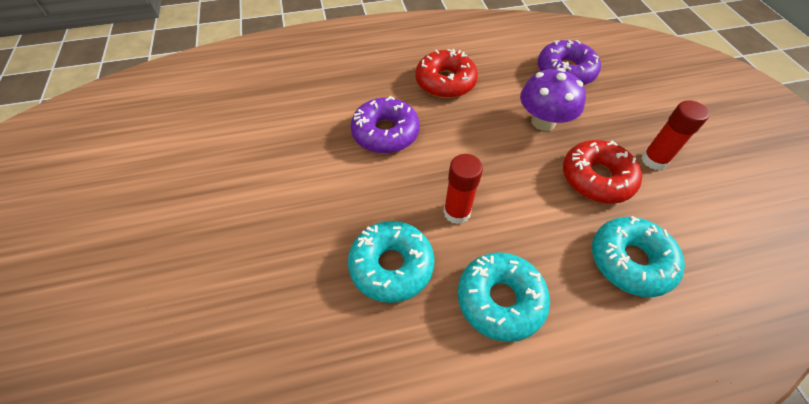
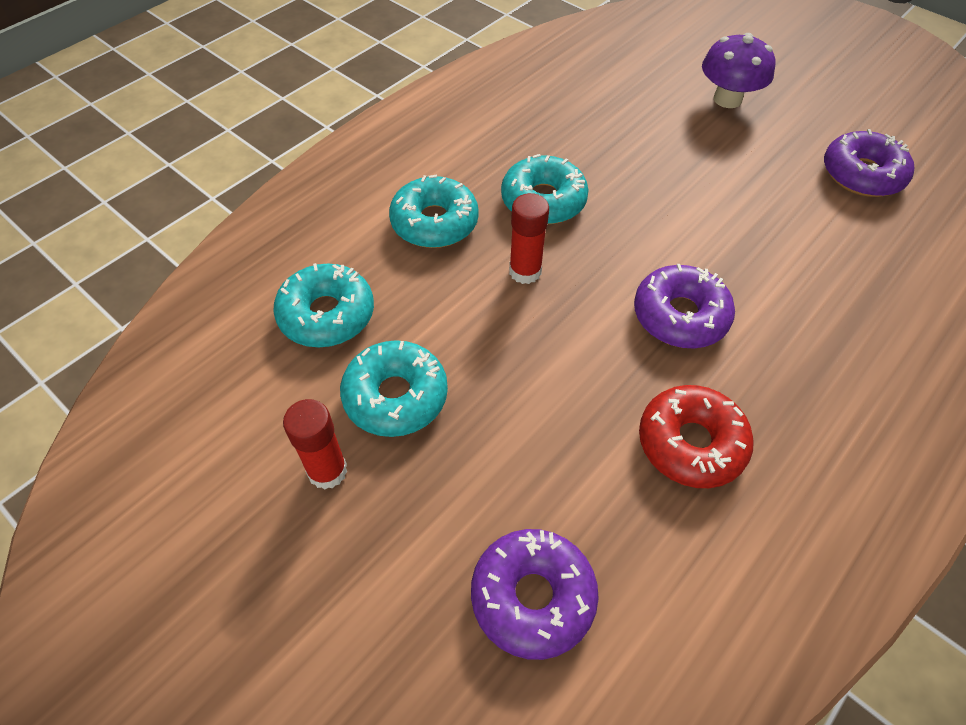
camera: 145 degrees right, 0 degrees up
(153, 149) = (862, 174): none -> purple donut
(543, 121) = (507, 451): purple mushroom -> purple mushroom (727, 99)
(596, 178) = (395, 396): red donut -> turquoise donut

